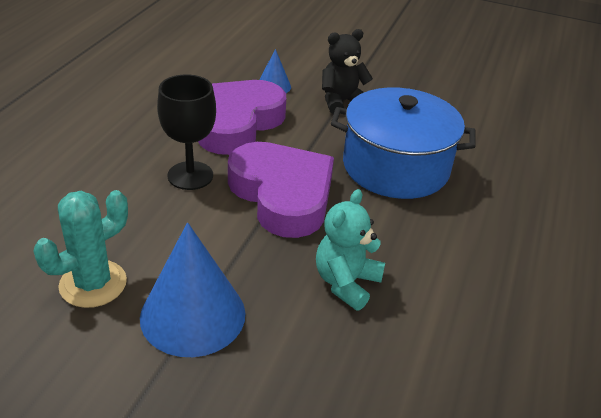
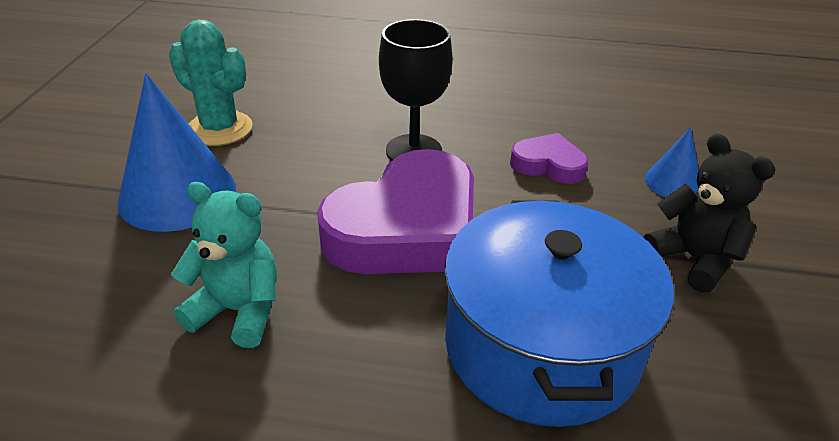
camera: 80 degrees right, 0 degrees up
(235, 123) = (548, 165): purple heart -> purple heart, size x0.49

